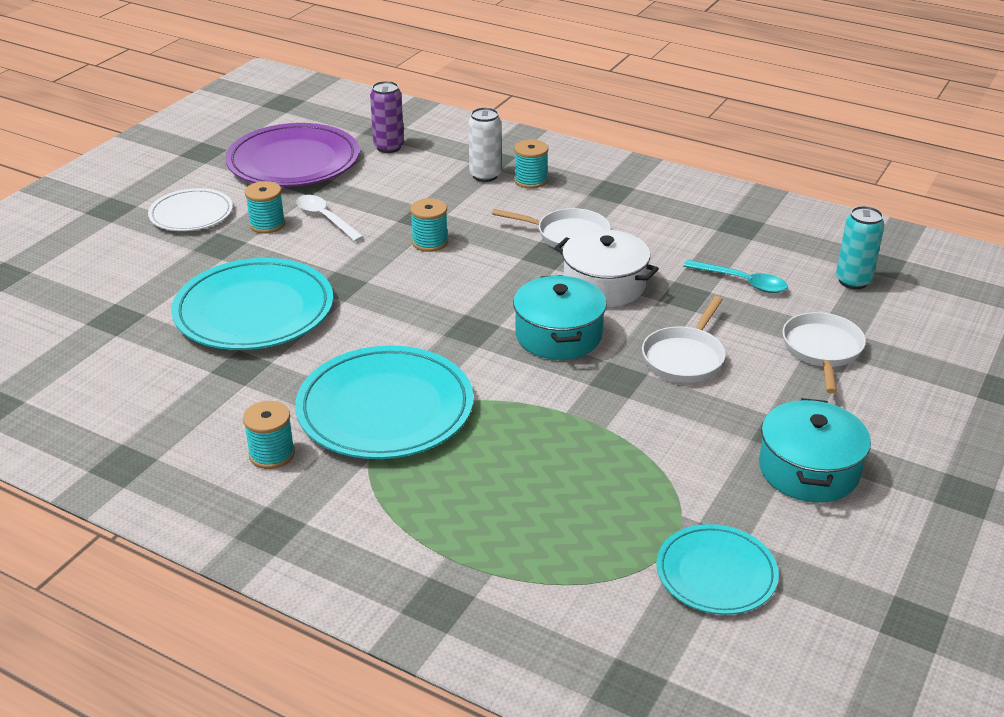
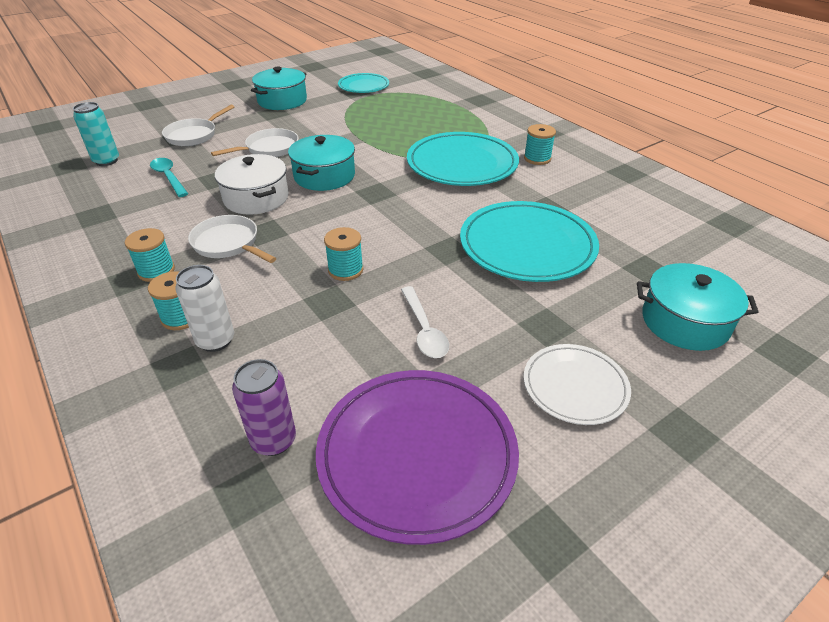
camera: 155 degrees left, 5 degrees up
(89, 278) = (685, 322): none -> turquoise pot
(267, 224) = (489, 340): turquoise spool -> turquoise spool (156, 271)

